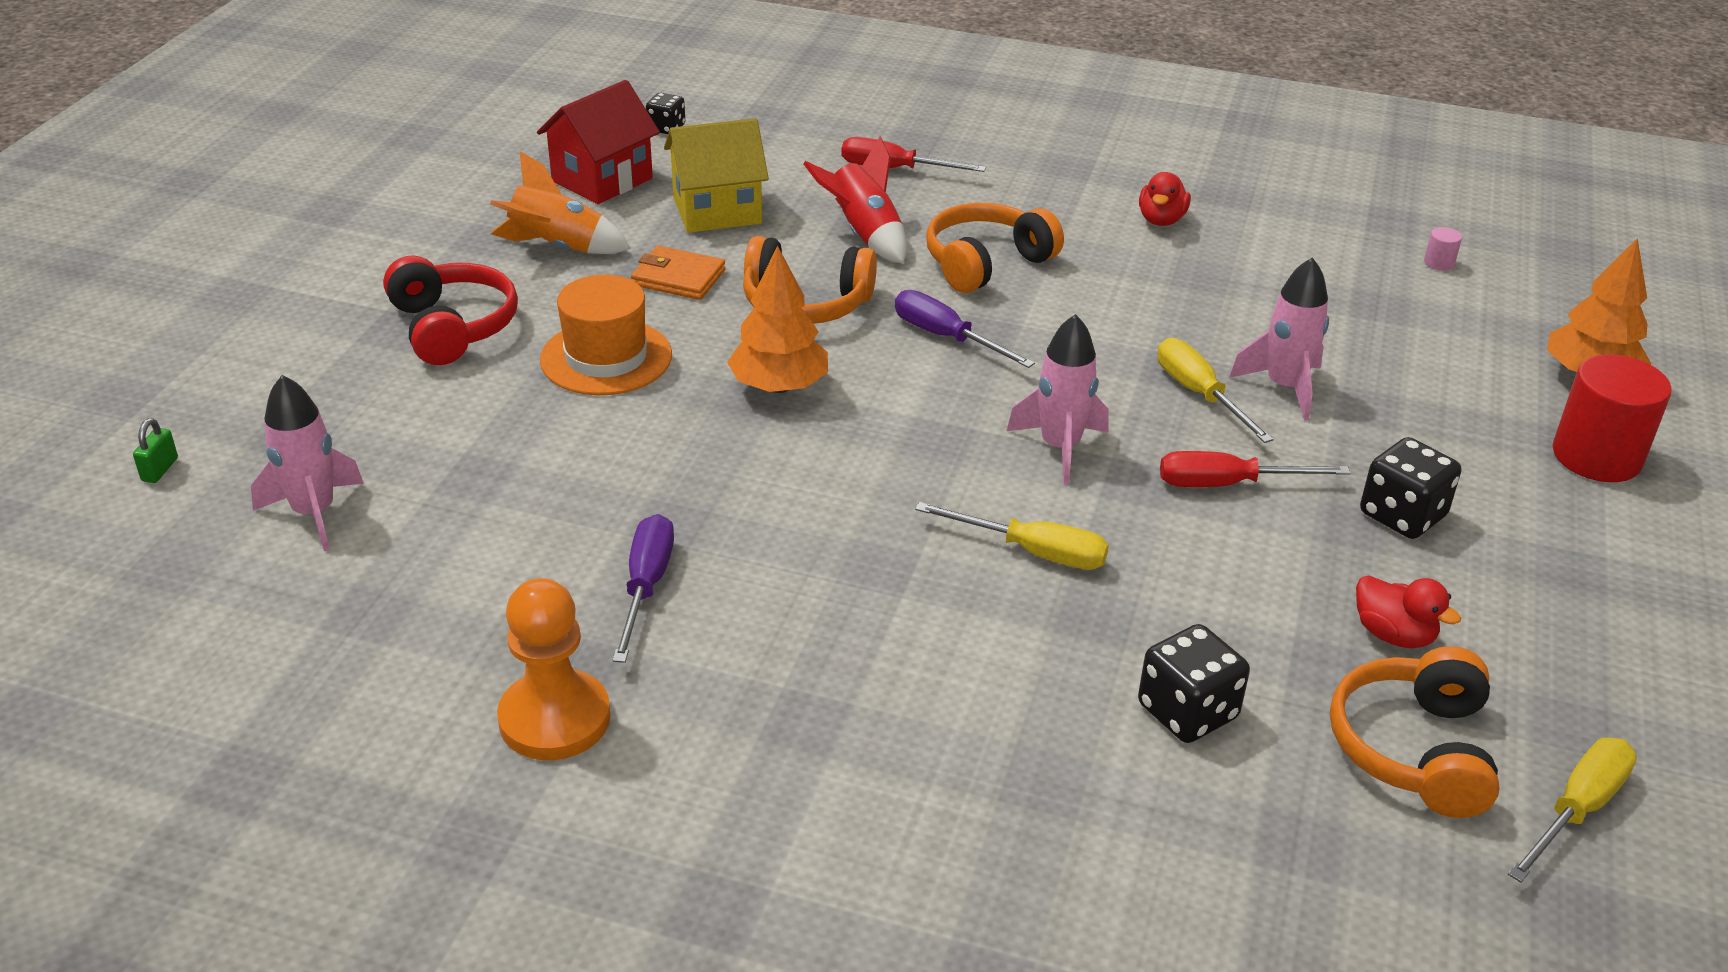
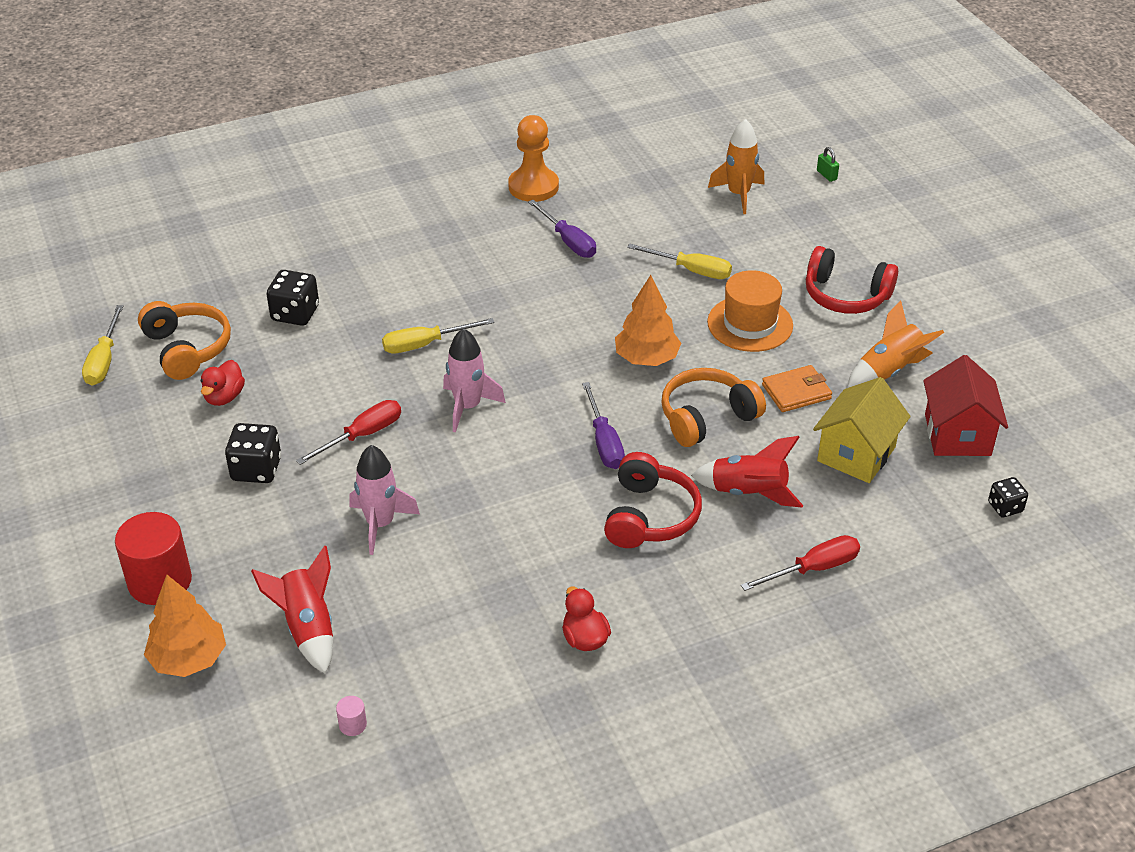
camera: 140 degrees right, 5 degrees up
(314, 513) = (738, 194): pink rocket -> orange rocket
(946, 337) = (604, 442): purple screwdriver -> purple screwdriver turned 75 degrees clockwise
(986, 263) = (650, 516): orange headphones -> red headphones
(1199, 394) = (425, 488): yellow screwdriver -> yellow screwdriver (691, 270)
(1393, 635) = (224, 397): red duck -> red duck turned 75 degrees counterclockwise
(1437, 342) = (308, 628): none -> red rocket

